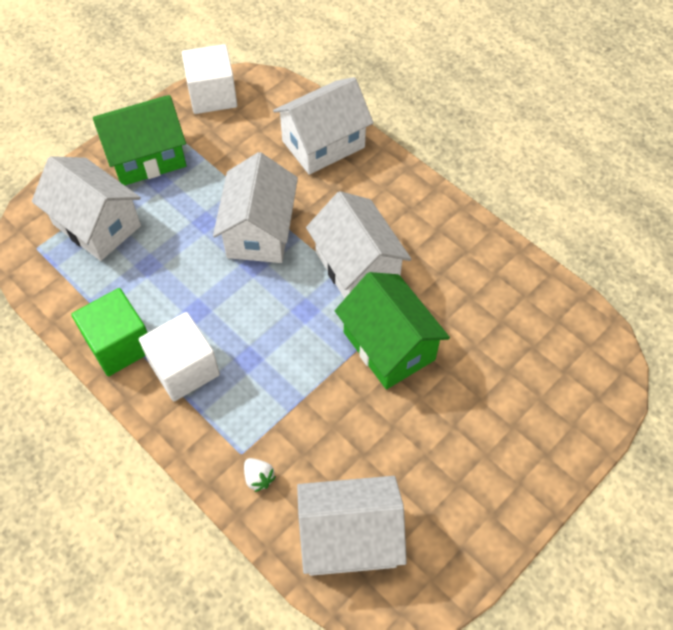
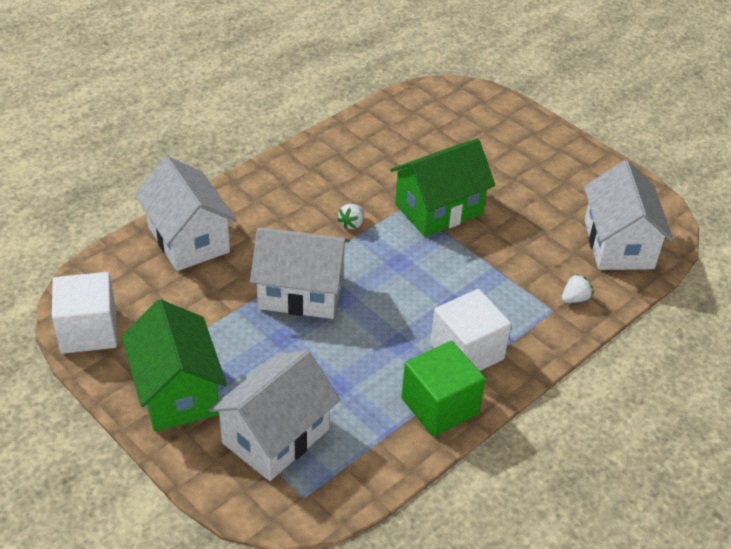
camera: 90 degrees left, 15 degrees down
(357, 267) = (352, 224): white house -> white strawberry

